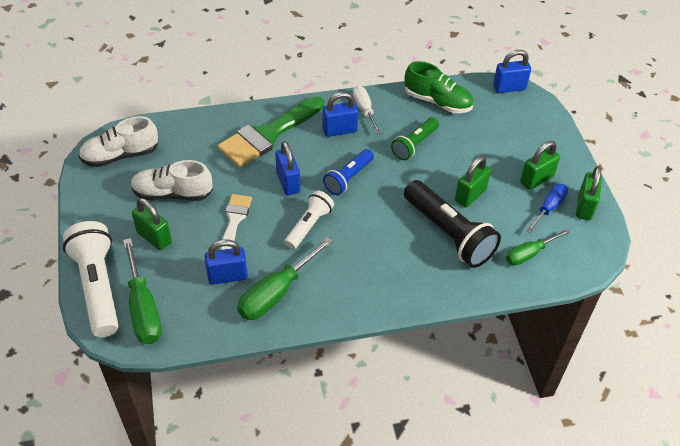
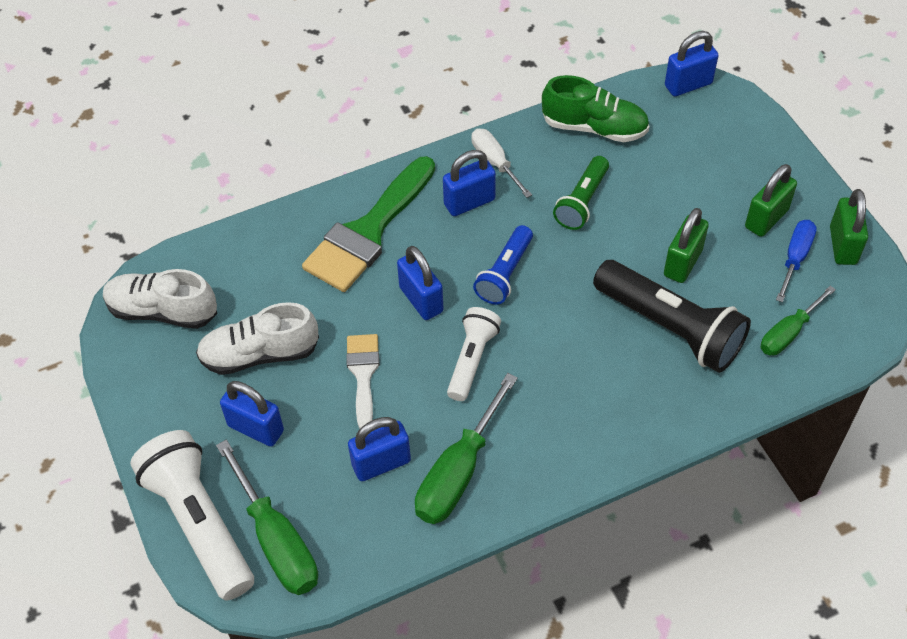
camera: 10 degrees left, 5 degrees up
(120, 155) = (162, 311): white shoe -> white shoe turned 45 degrees clockwise
(154, 237) = (256, 428): green padlock -> blue padlock

